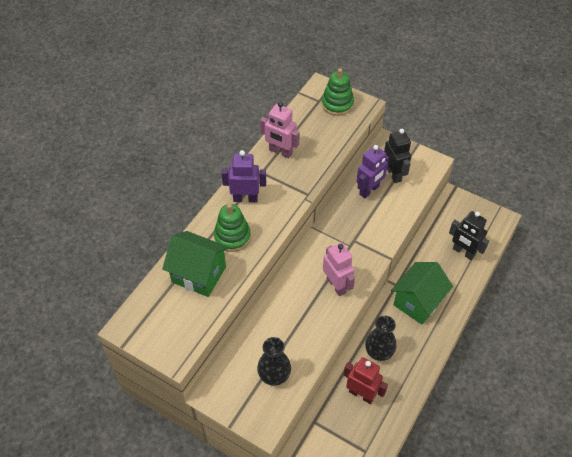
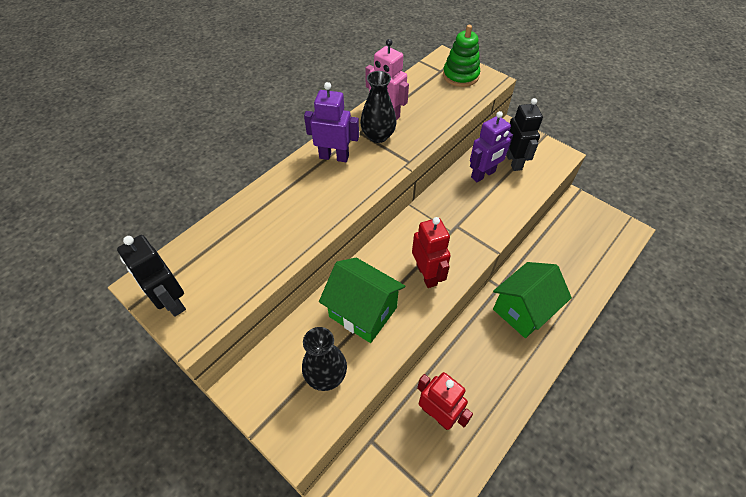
camera: 10 degrees right, 0 degrees up
(199, 274) = (254, 233): green house -> green house (363, 312)
(232, 237) = (307, 196): green stacking toy -> none
(336, 285) = (427, 274): pink robot -> red robot
(379, 352) = (467, 363): black vase -> black vase (378, 136)
(463, 252) = (583, 261): black robot -> black robot (171, 301)

